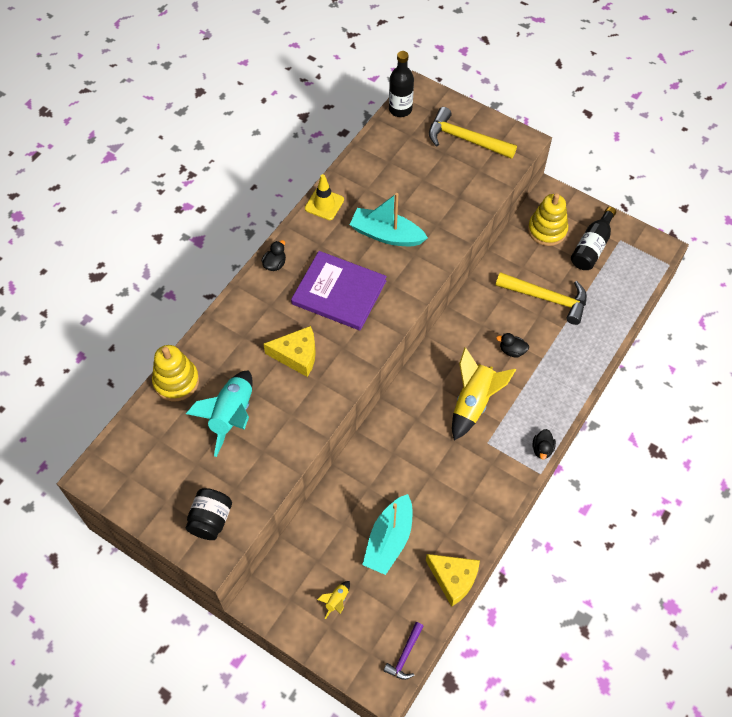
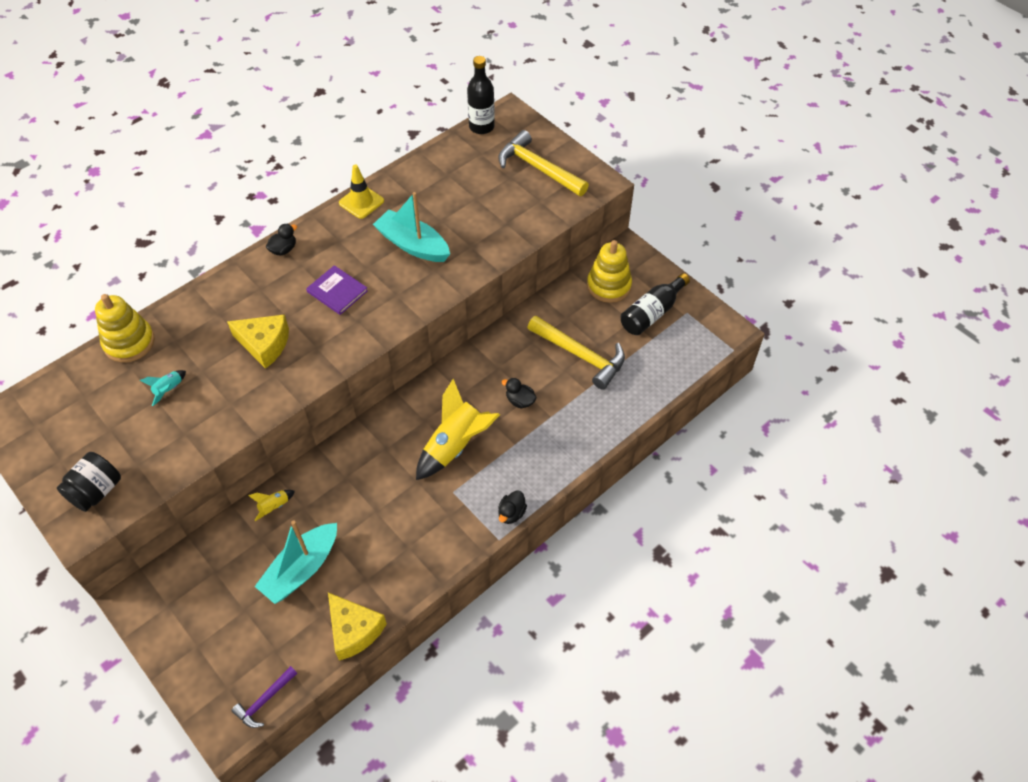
camera: 15 degrees right, 5 degrees down
(232, 416) = (169, 390): turquoise rocket -> turquoise rocket, size x0.45
(336, 601) = (216, 620): yellow rocket -> yellow rocket (274, 507)
(339, 292) = (337, 291): purple book -> purple book, size x0.55

